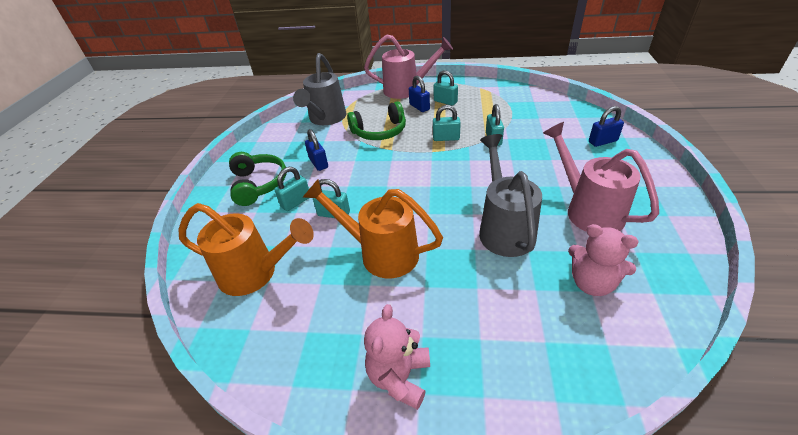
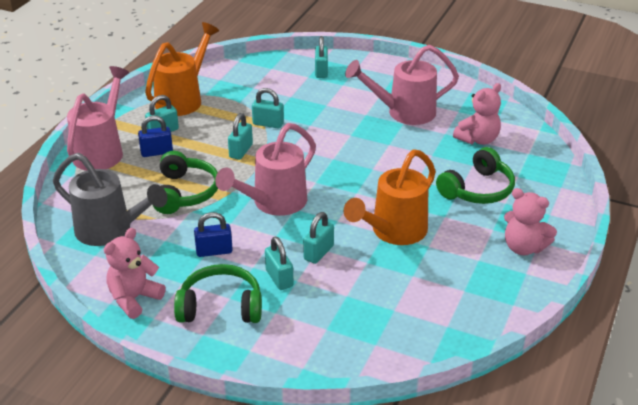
camera: 75 degrees left, 5 degrees down
(255, 273) = (378, 318): orange watering can -> orange watering can (183, 99)
(261, 148) = (134, 298): none -> pink teddy bear
(388, 172) = (274, 203): none -> pink watering can
(489, 305) = (478, 189): none -> green headphones
(504, 229) = (402, 158): grey watering can -> none
(602, 141) = (321, 71): blue padlock -> turquoise padlock

